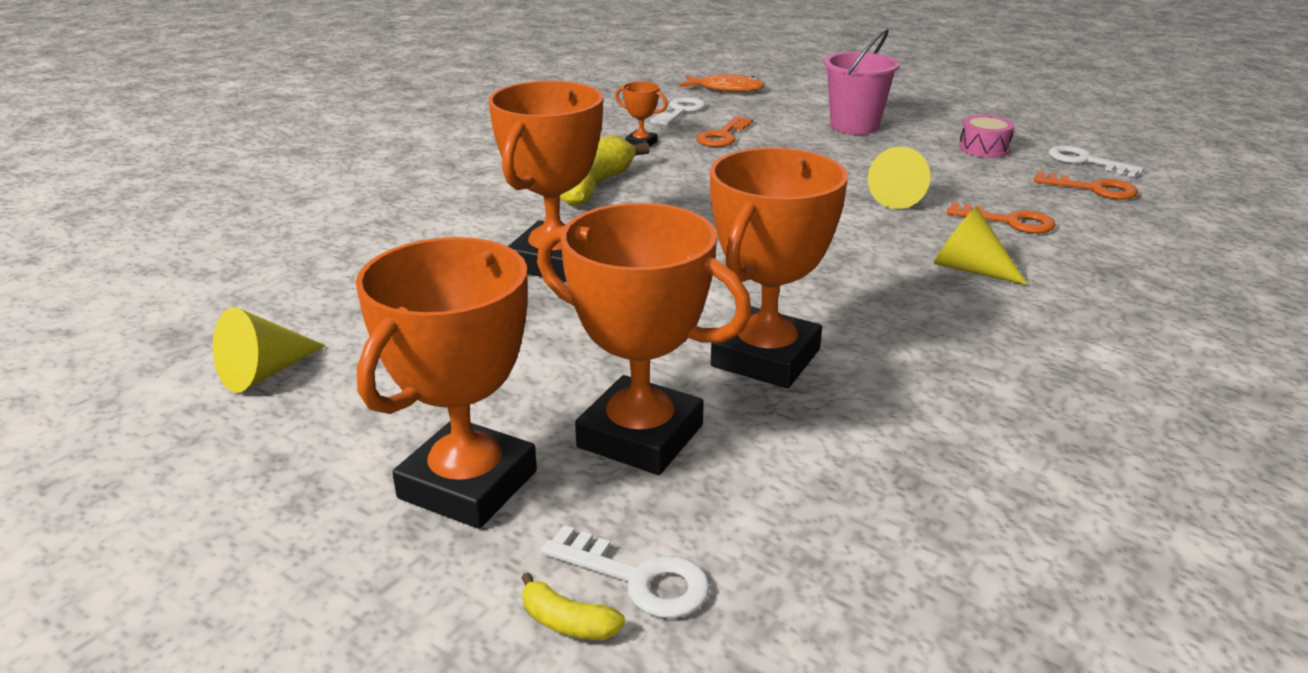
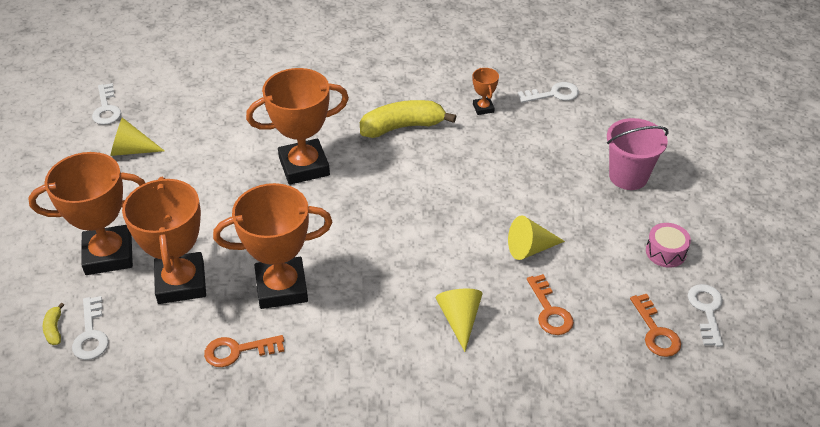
camera: 50 degrees right, 15 degrees up
(120, 360) = (106, 108): none -> white key
(722, 136) = (536, 132): orange key -> orange key (238, 351)
(726, 89) = (619, 90): orange fish -> none

